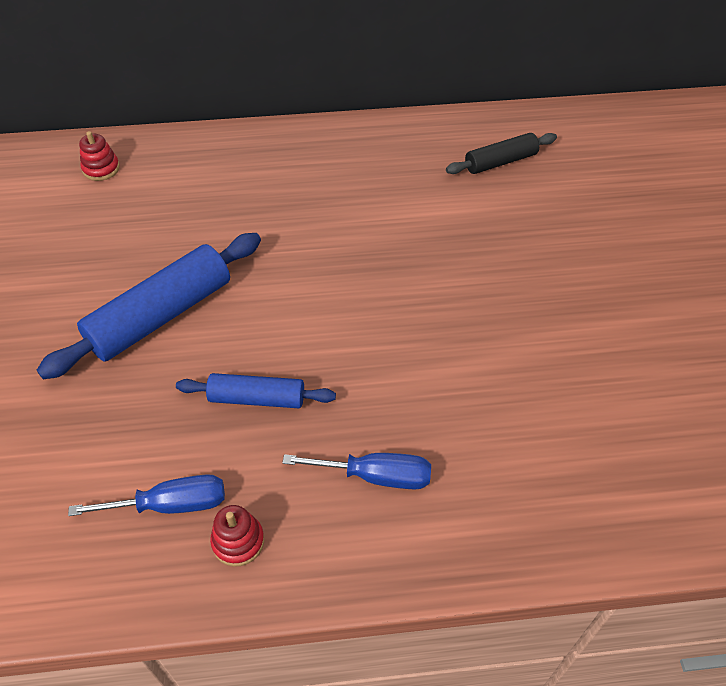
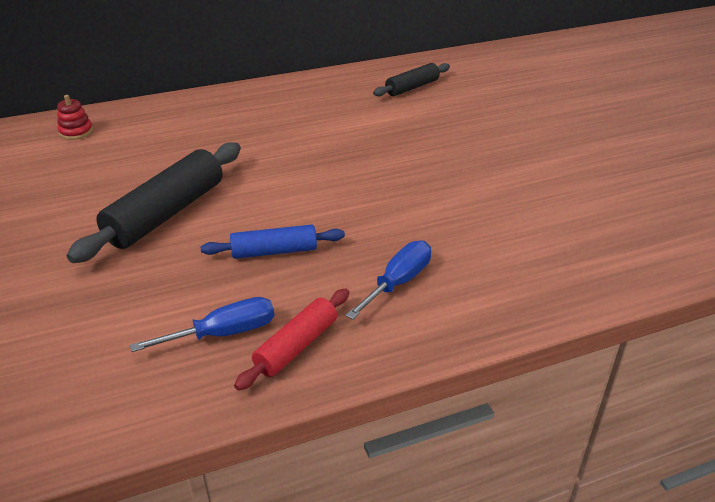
camera: 15 degrees left, 15 degrees down
(161, 315) = (166, 213): blue rolling pin -> black rolling pin
(238, 541) = (296, 346): red stacking toy -> red rolling pin
(376, 476) = (398, 282): blue screwdriver -> blue screwdriver turned 45 degrees counterclockwise

